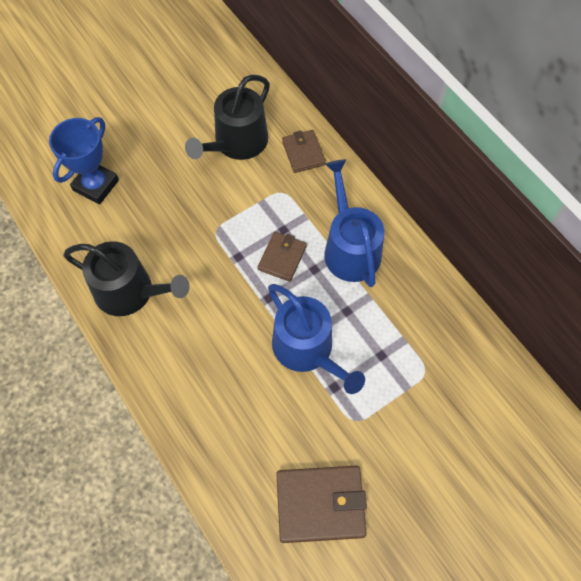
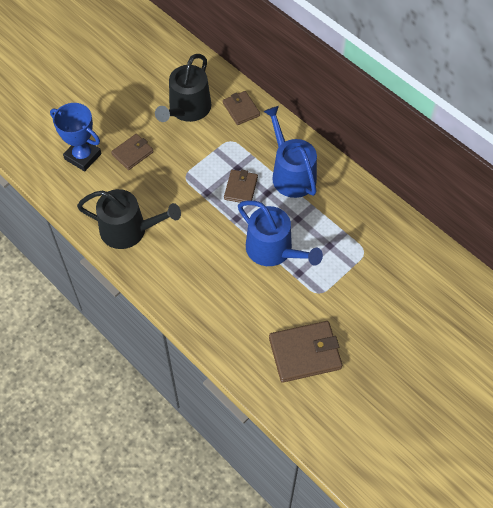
camera: 10 degrees left, 5 degrees down
(96, 185) = (83, 156): blue trophy -> blue trophy turned 75 degrees counterclockwise
(157, 190) = (132, 153): none -> brown wallet

